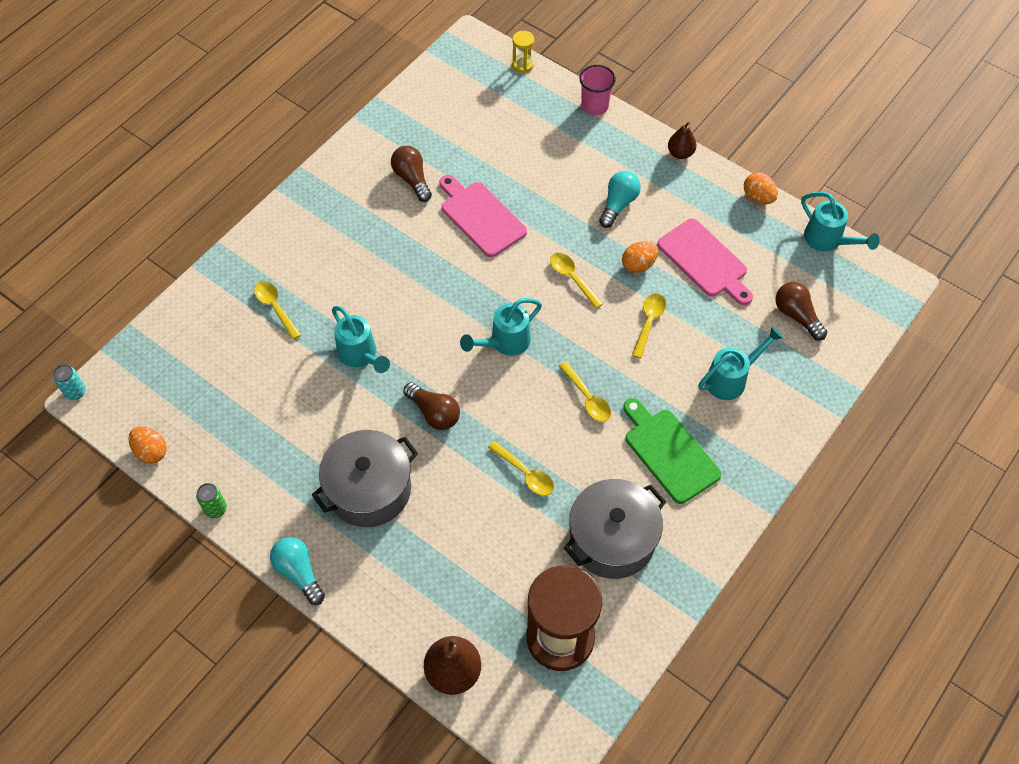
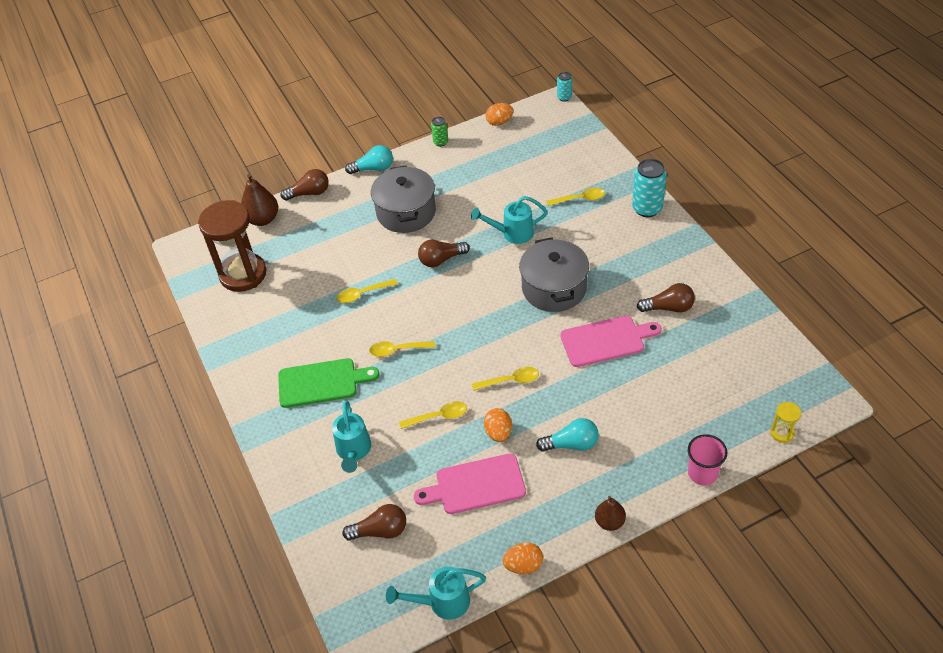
camera: 120 degrees right, 10 degrees down
(268, 238) = (647, 208): none -> turquoise can
(378, 635) = (309, 193): none -> brown light bulb
(504, 343) = (475, 316): turquoise watering can -> none
(612, 539) = (284, 324): grey pot -> grey pot (554, 288)
(618, 204) = (571, 444): turquoise light bulb -> turquoise light bulb turned 60 degrees counterclockwise
(649, 322) = (438, 416): yellow spoon -> yellow spoon turned 60 degrees counterclockwise

